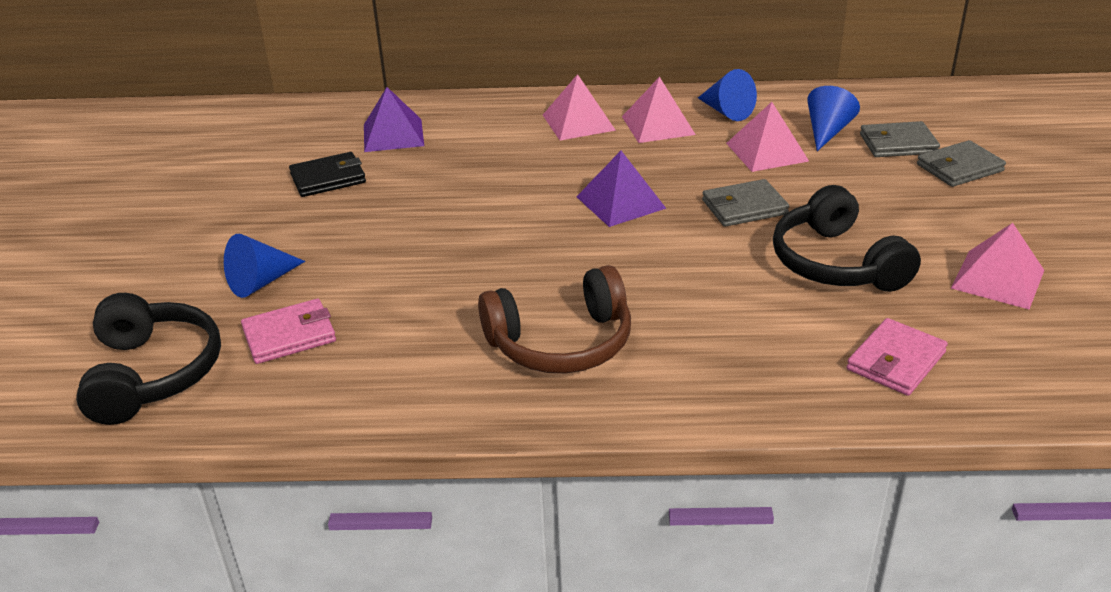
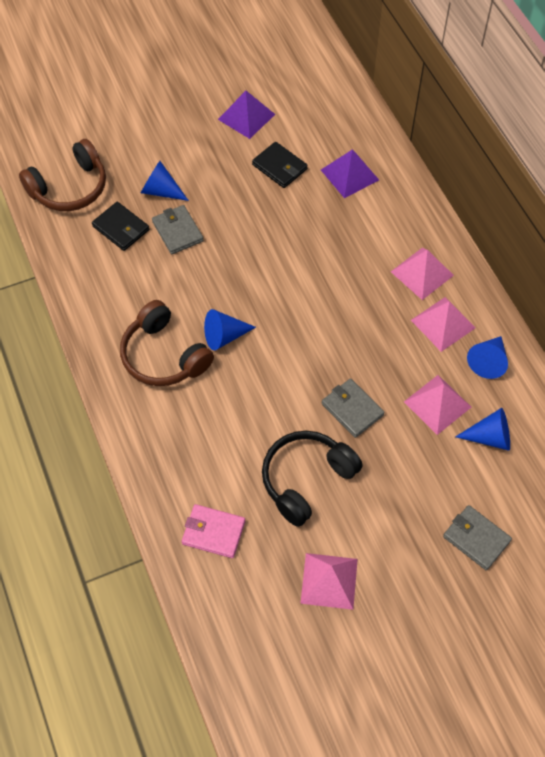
camera: 65 degrees right, 25 degrees up
(153, 373) = (70, 188): black headphones -> brown headphones
(289, 335) = (121, 228): pink wallet -> black wallet
(565, 280) = (224, 336): none -> blue cone
(621, 202) = (325, 335): purple pyramid -> purple pyramid (246, 117)
(898, 143) = (495, 490): grey wallet -> grey wallet (177, 231)

